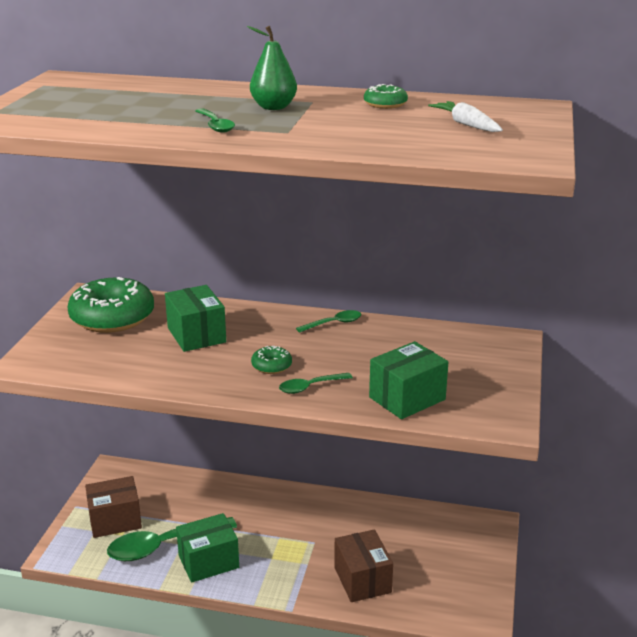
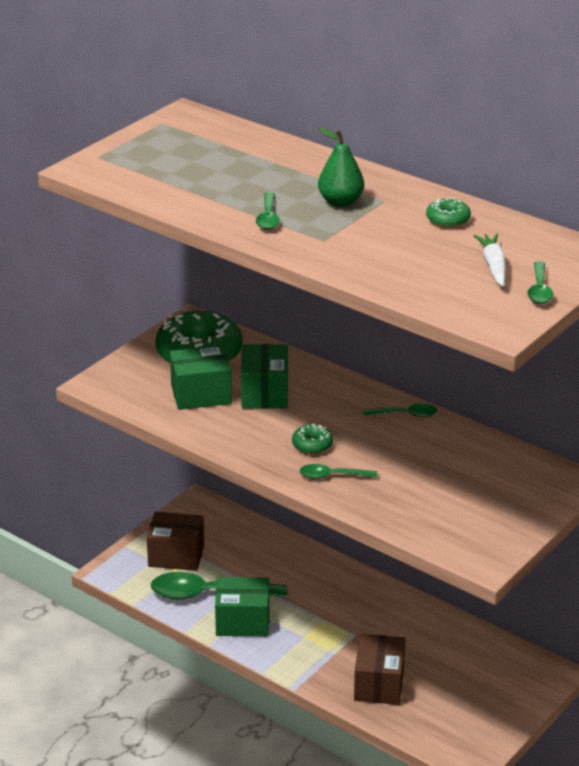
camera: 25 degrees right, 5 degrees up
(407, 398) = (413, 512): green box -> green box (201, 394)
(528, 132) = (539, 290): none -> green spoon

